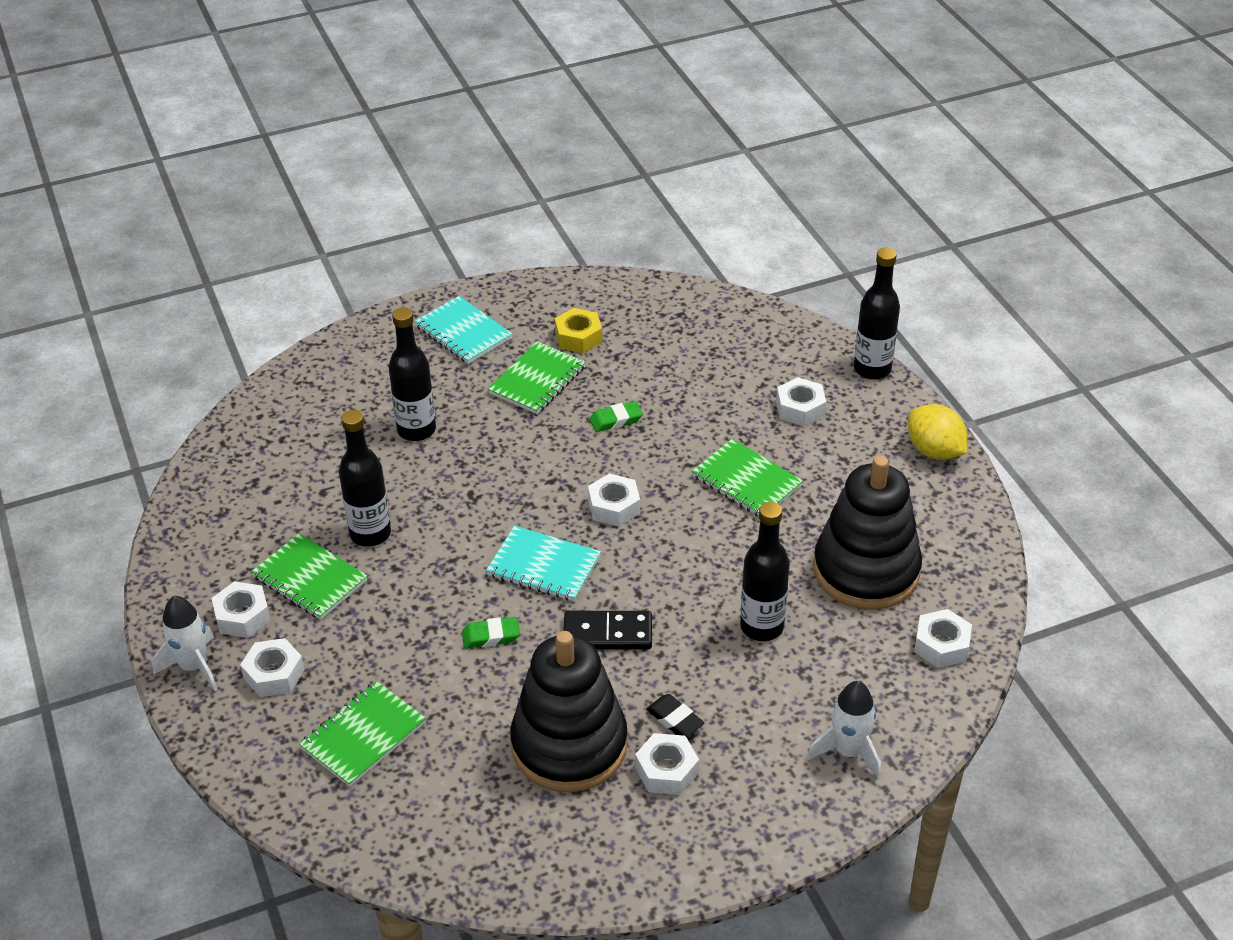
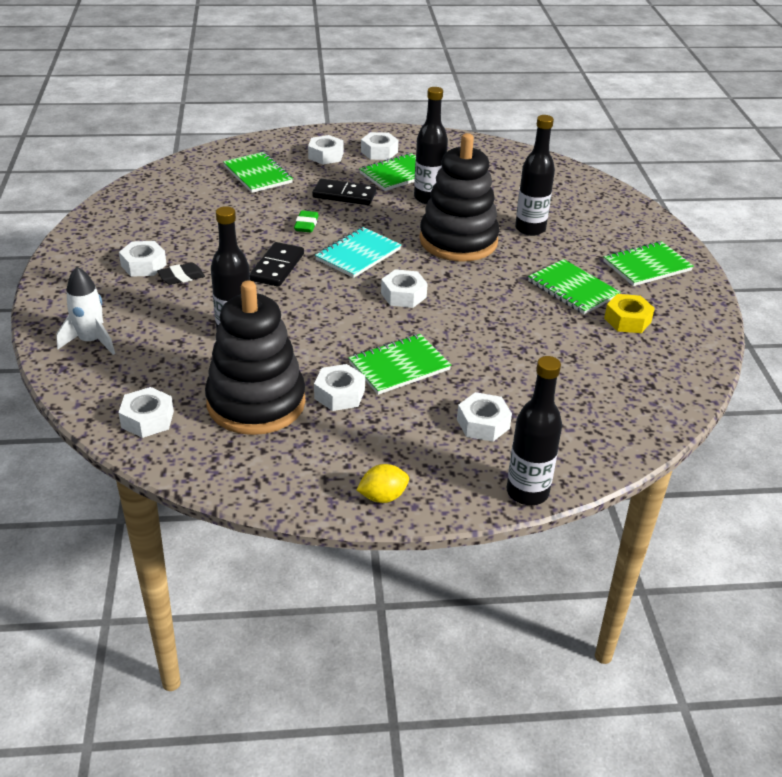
camera: 105 degrees right, 5 degrees down
(194, 666) = (348, 135): white rocket -> none
(392, 620) = (344, 195): none -> black domino
(463, 332) = (647, 266): turquoise notebook -> green notebook
(569, 745) = (194, 235): black stacking toy -> black stacking toy (458, 241)
(616, 420) = (507, 317): green eraser -> none
(816, 513) = (339, 394): none -> white nut
(934, 451) = (383, 497): yellow lemon -> yellow lemon, size x0.67

